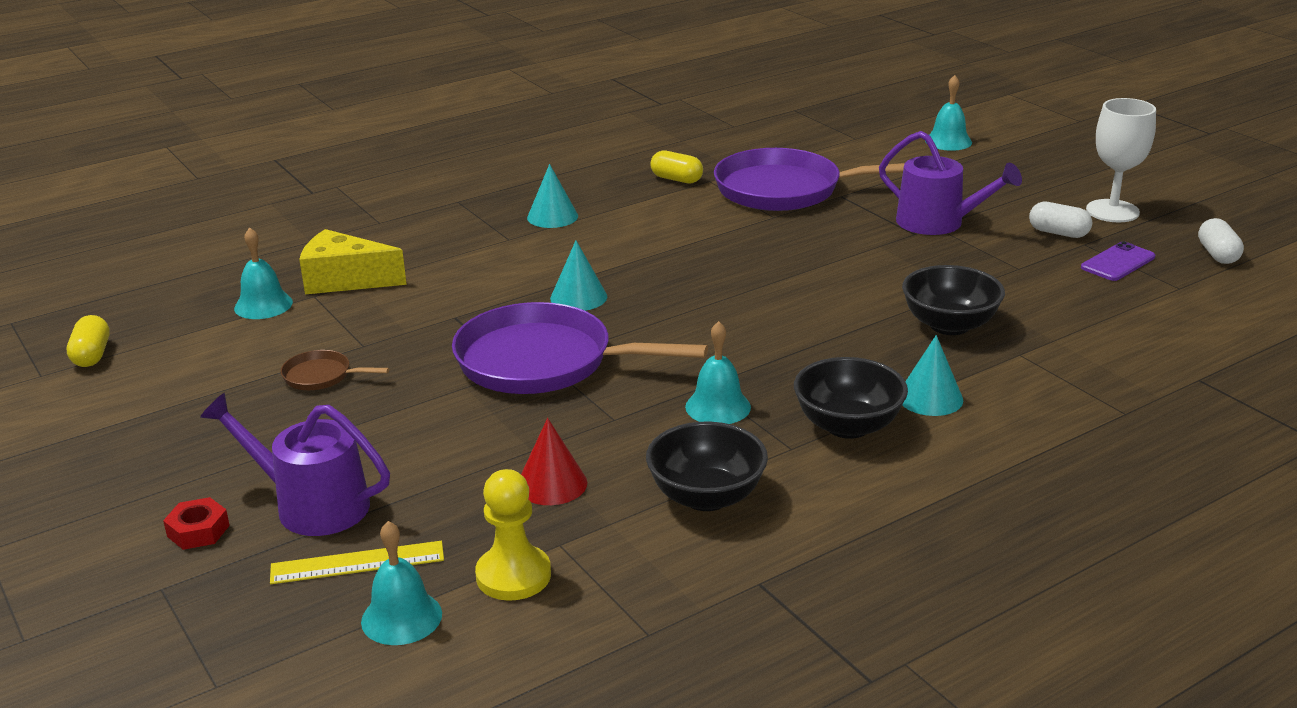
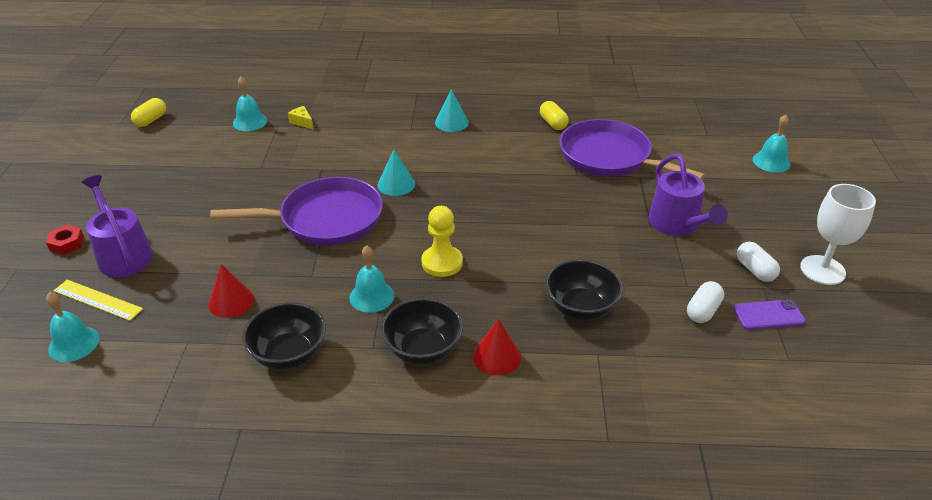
camera: 35 degrees right, 10 degrees up
(321, 376) = (220, 178): brown pan -> none
(345, 280) = (302, 122): yellow cheese -> yellow cheese, size x0.48
(513, 575) = (145, 349): yellow pawn -> yellow pawn (442, 262)
(543, 362) = (325, 219): purple pan -> purple pan turned 120 degrees clockwise
(930, 398) = (496, 356): turquoise cone -> red cone
(1217, 254) = (860, 346): white capsule -> white capsule (703, 311)

